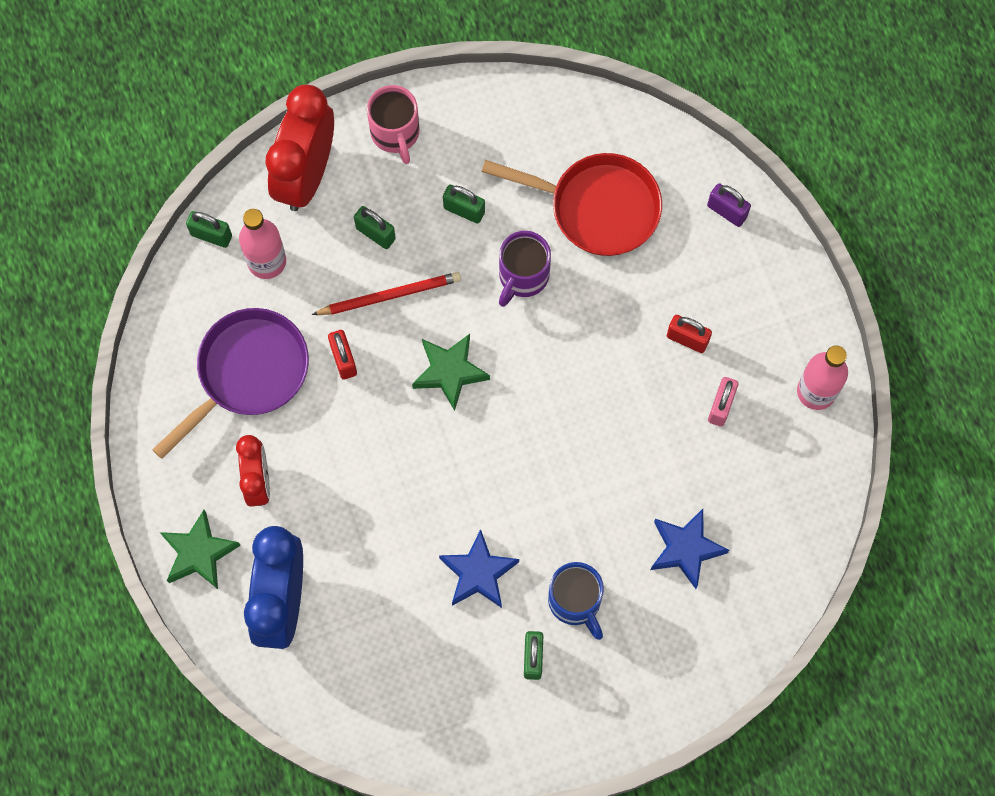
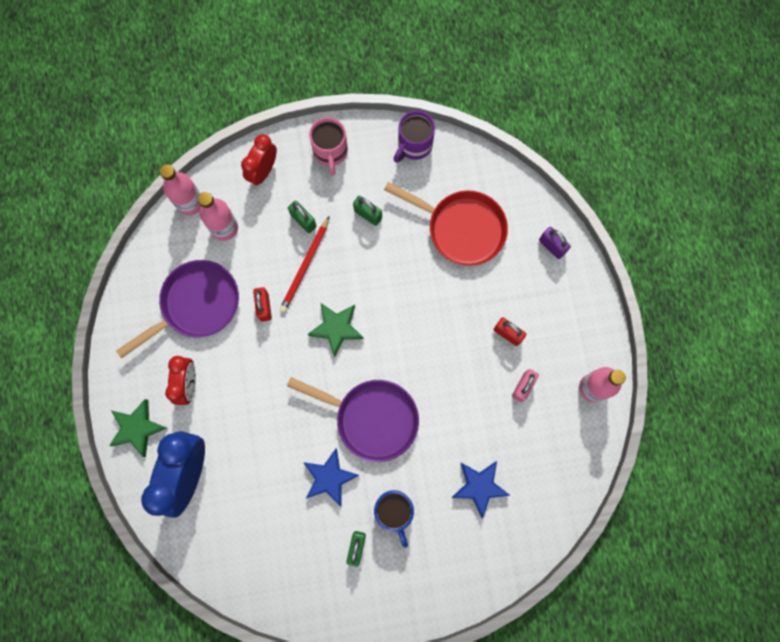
camera: 10 degrees right, 5 degrees up
(211, 235) = (190, 203): green padlock -> pink bottle
(306, 175) = (263, 171): red clock -> red clock, size x0.59
(390, 295) = (305, 266): red pencil -> red pencil turned 120 degrees clockwise
(521, 484) = (371, 418): none -> purple pan
(522, 276) = (400, 269): purple mug -> purple mug (414, 145)

